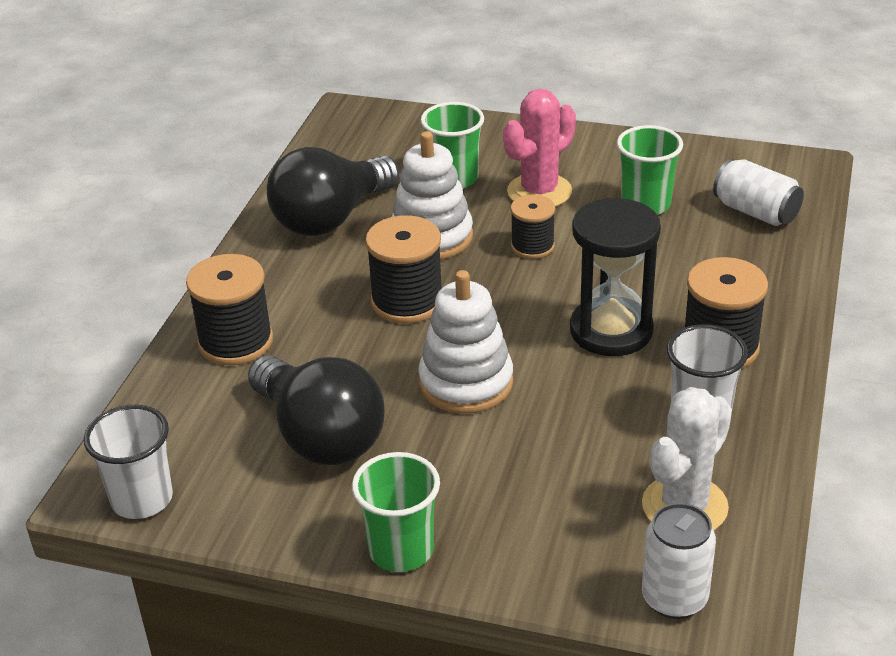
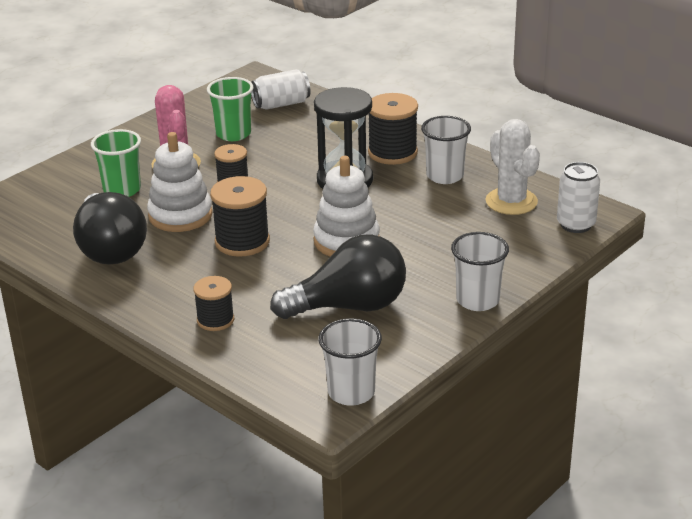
camera: 65 degrees left, 5 degrees down
(235, 342) = (215, 320): black spool -> black spool, size x0.63
(401, 550) = (477, 300): green cup -> white cup

